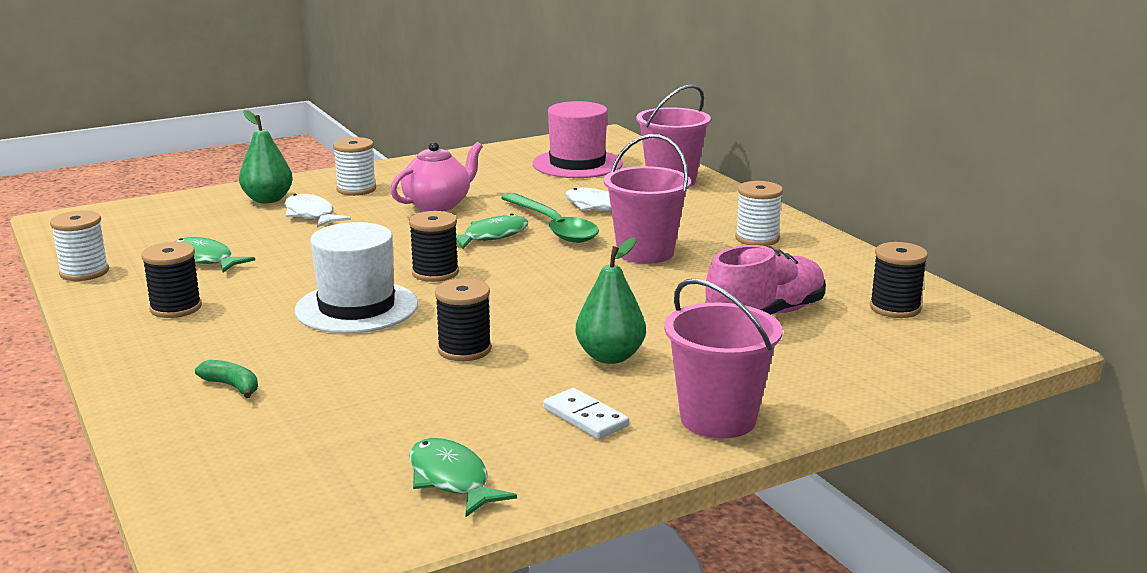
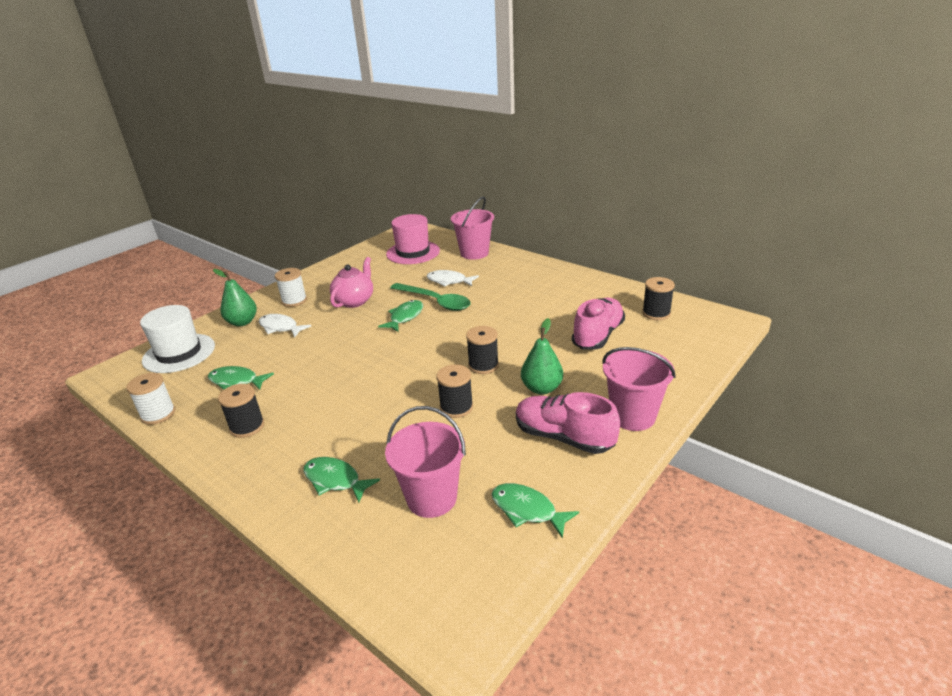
camera: 20 degrees left, 10 degrees up
(232, 386) = (335, 480): green banana -> green fish
(356, 307) = (366, 393): white hat -> white hat (179, 353)
(435, 273) = (393, 353): black spool -> black spool (483, 365)
(585, 417) = (563, 437): white domino -> pink shoe
(645, 253) = (501, 308): pink bucket -> pink bucket (431, 498)
(757, 239) = (551, 283): white spool -> none

